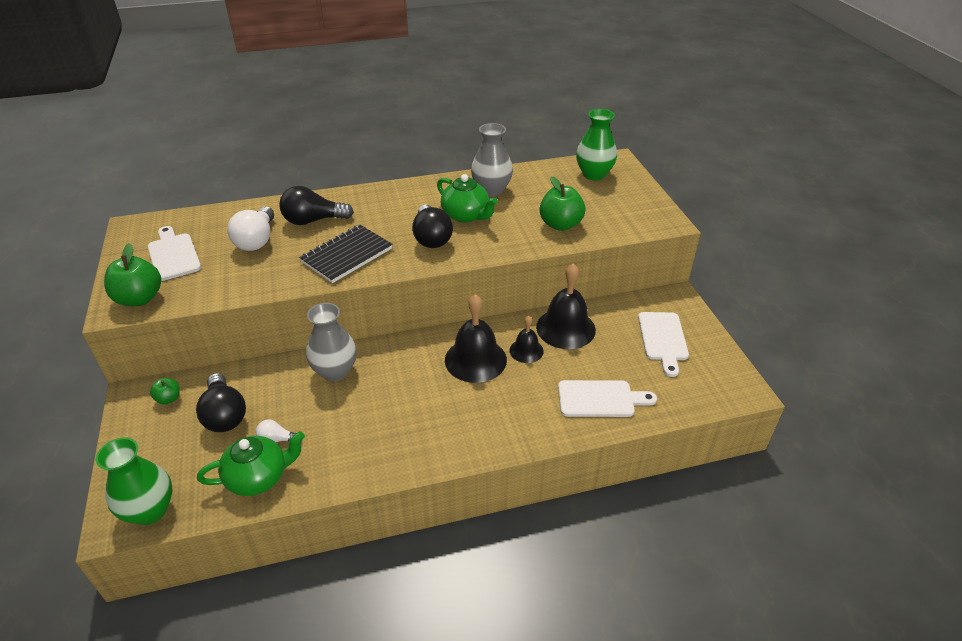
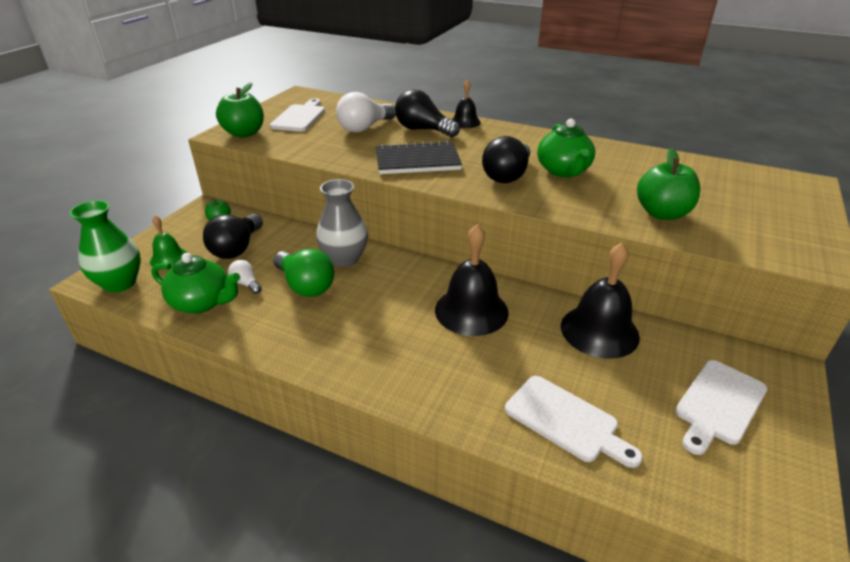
camera: 40 degrees right, 5 degrees down
(168, 461) = (169, 258): none -> green bell
(331, 411) = (305, 286): none -> green light bulb
(491, 190) = (616, 161): grey vase -> none
(526, 350) = (532, 329): black bell -> black bell (465, 122)
(594, 174) = (759, 186): green vase -> none

